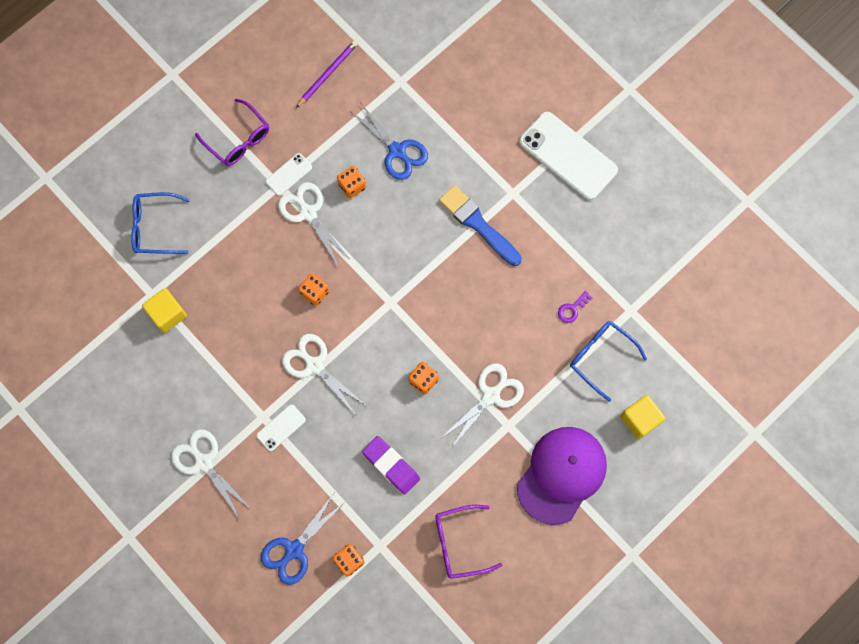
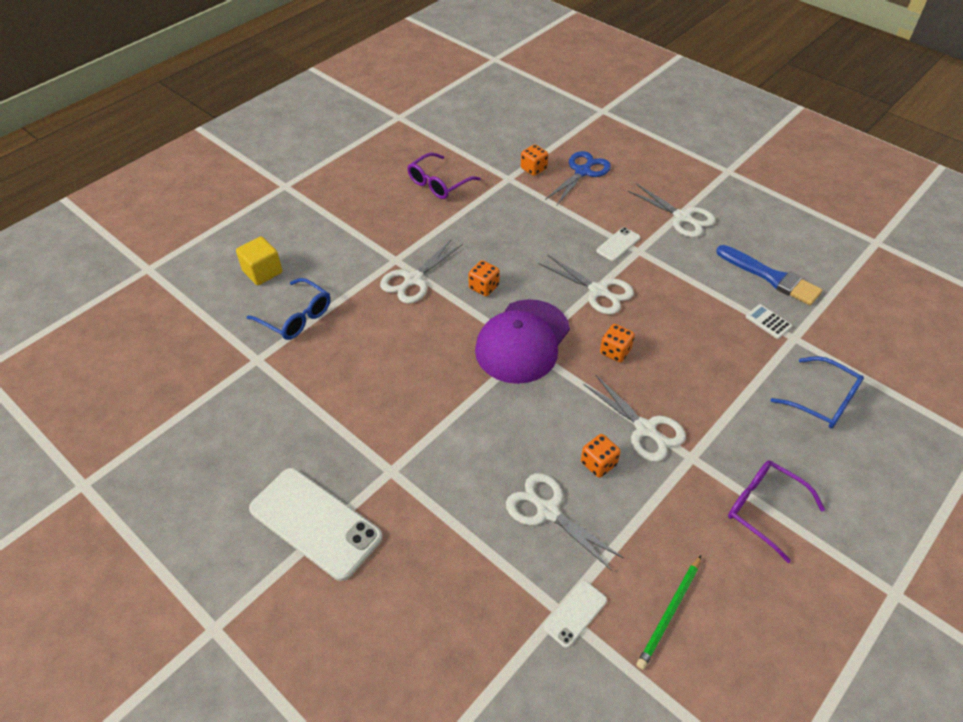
camera: 175 degrees right, 25 degrees down
(154, 227) = (823, 400): blue glasses -> blue glasses turned 45 degrees clockwise
(167, 314) = (768, 322): yellow cube -> white calculator
(289, 174) = (683, 471): white phone -> white phone (575, 613)
(327, 74) = (669, 613): purple pencil -> green pencil
(391, 465) = (507, 226): purple eraser -> none
(397, 151) = (548, 511): blue scissors -> white scissors
(459, 543) = (438, 183): purple glasses -> purple glasses turned 150 degrees clockwise
(478, 224) = (434, 432): blue brush -> blue brush (771, 277)
(561, 475) = (344, 230): purple cap -> purple cap (522, 341)
(572, 309) = (323, 356): purple key -> none

